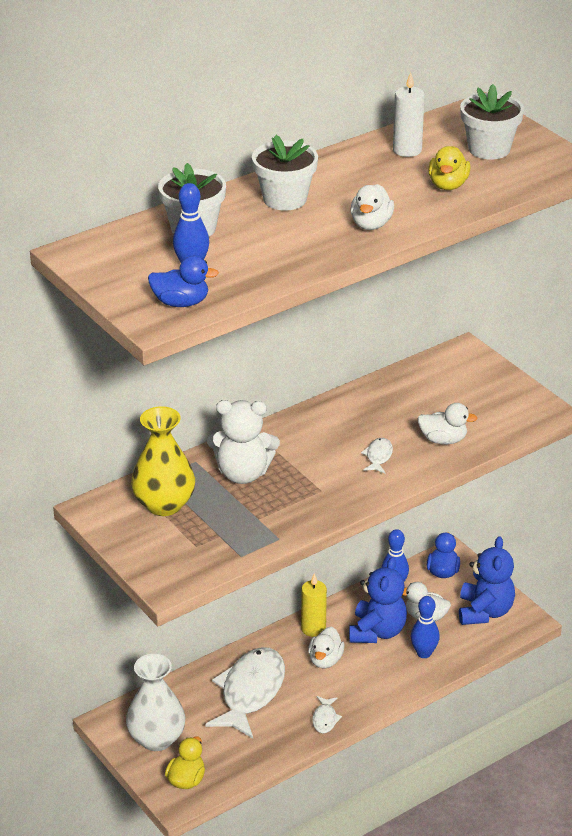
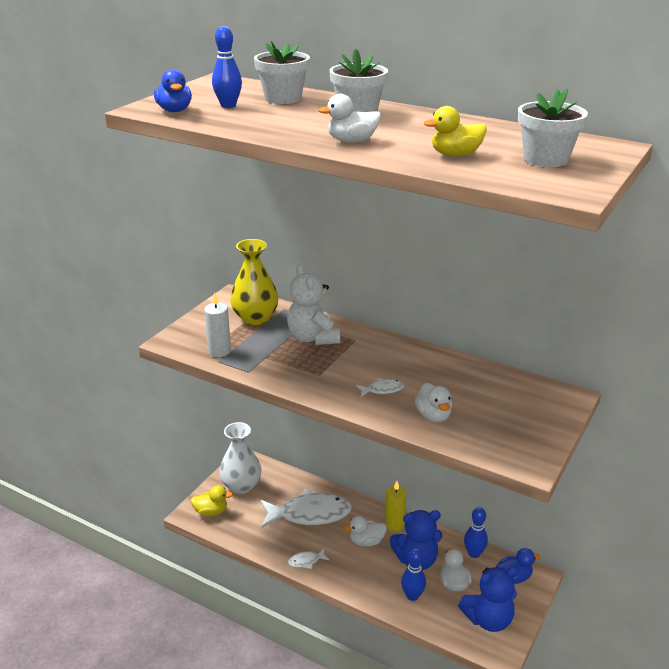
camera: 65 degrees right, 5 degrees down
(407, 150) = (494, 134): white candle -> white candle (219, 351)

